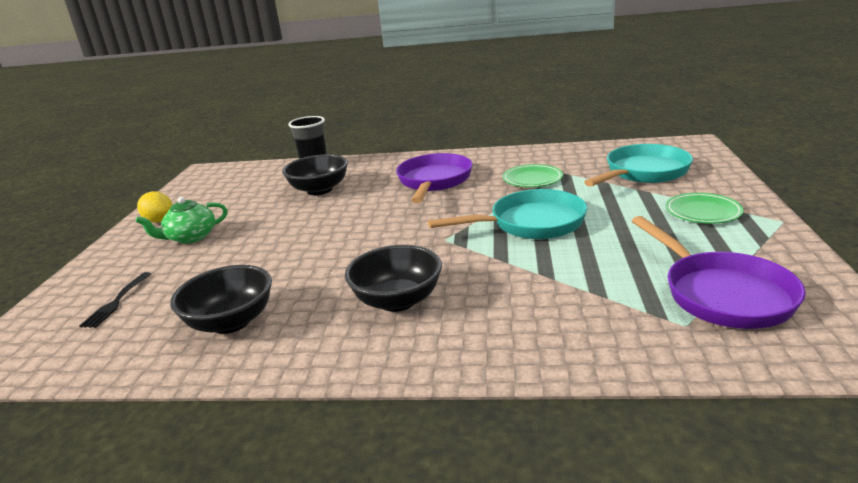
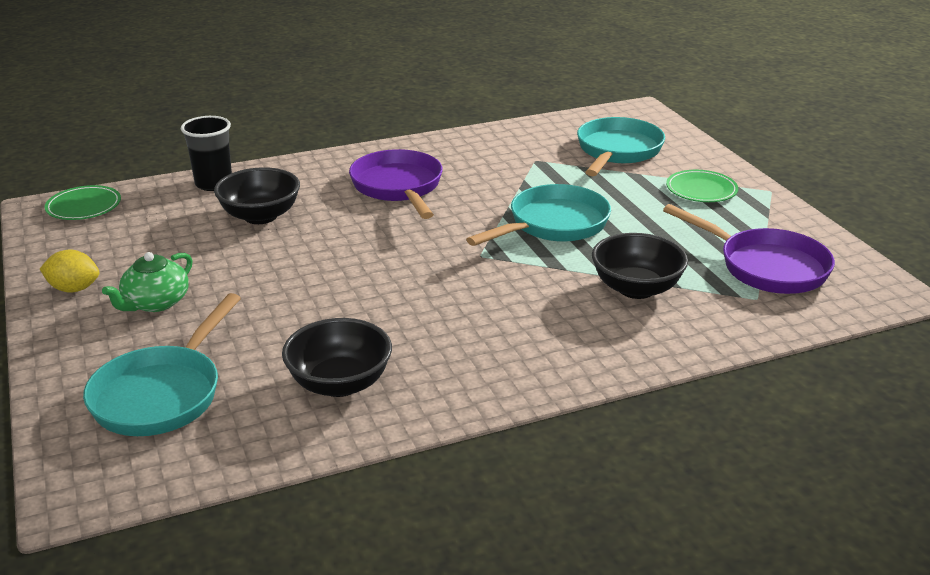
camera: 30 degrees left, 5 degrees up
(116, 302) = (162, 394): black fork -> turquoise pan
(397, 301) = (495, 327): black bowl -> black bowl (636, 288)
(532, 179) = (510, 172): green plate -> green plate (84, 206)

